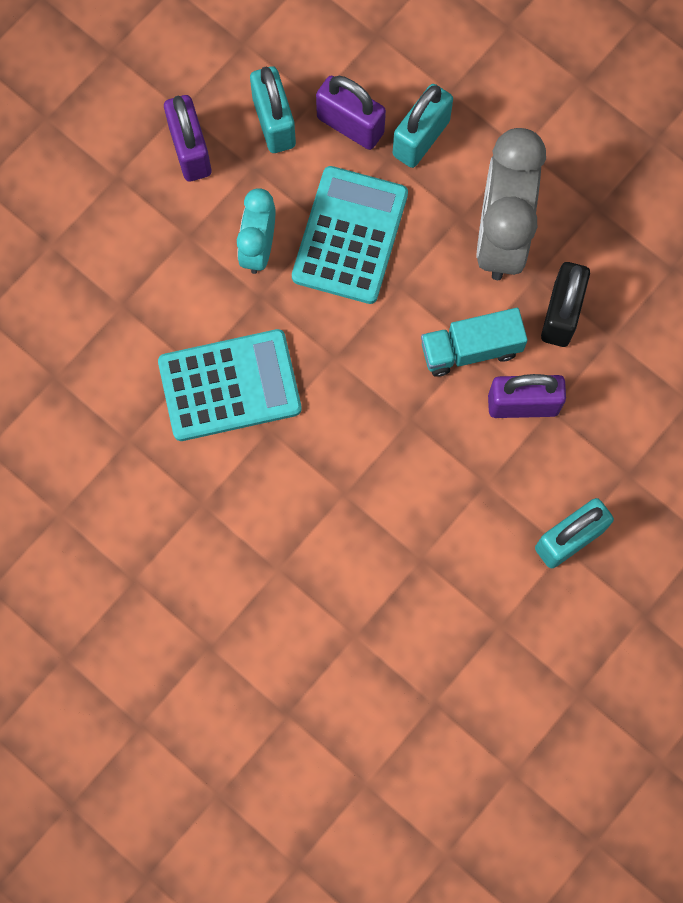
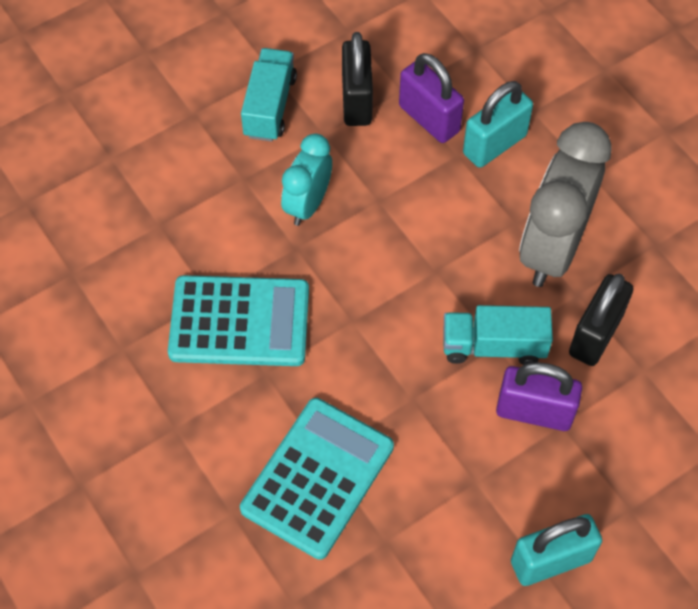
camera: 15 degrees right, 15 degrees down
(190, 150) = (270, 106): purple padlock -> turquoise truck
(274, 122) = (356, 100): turquoise padlock -> black padlock
(350, 235) = (400, 214): turquoise calculator -> turquoise calculator (318, 478)

